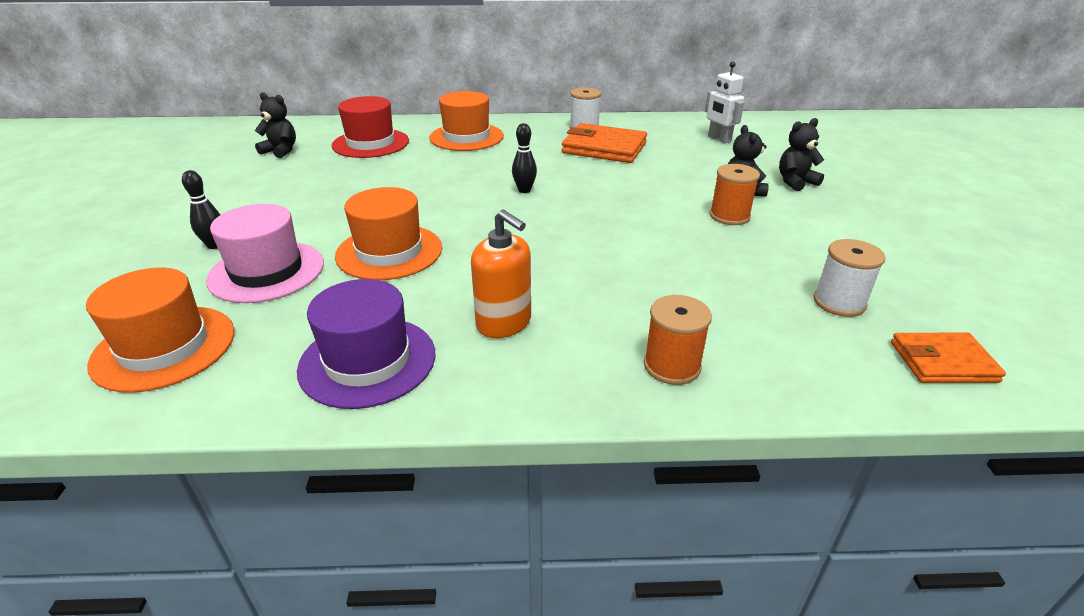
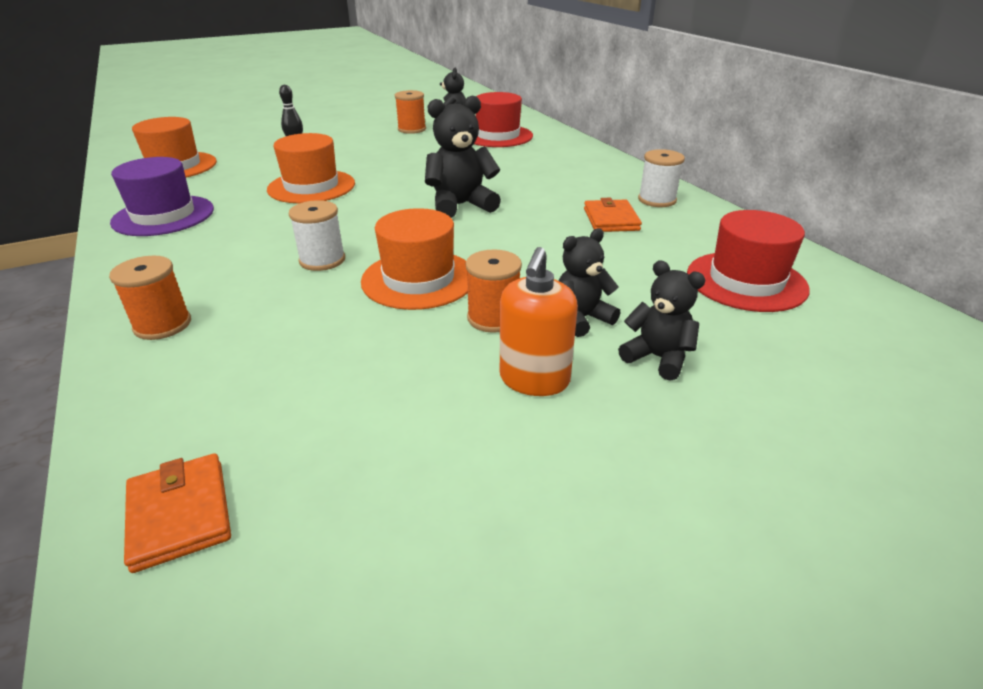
camera: 65 degrees right, 0 degrees up
(267, 271) = (267, 163): pink hat -> none
(281, 174) = (412, 129): none -> orange spool
(466, 137) = (555, 160): orange hat -> orange hat (419, 279)
(504, 323) = (219, 245): orange soap dispenser -> orange soap dispenser (534, 379)
(524, 190) = (460, 205): black bowling pin -> black teddy bear
(604, 148) = (611, 219): orange wallet -> orange wallet, size x0.62
(719, 139) = (746, 281): white robot -> red hat
(839, 302) = (306, 418): white spool -> white spool (322, 260)

